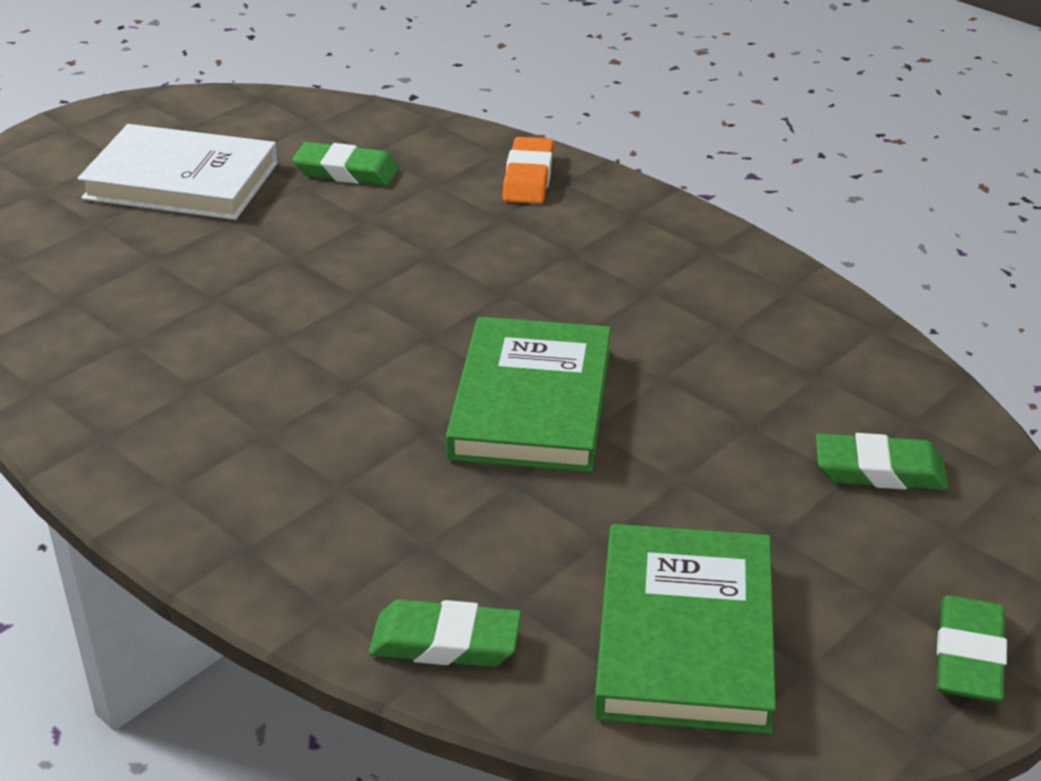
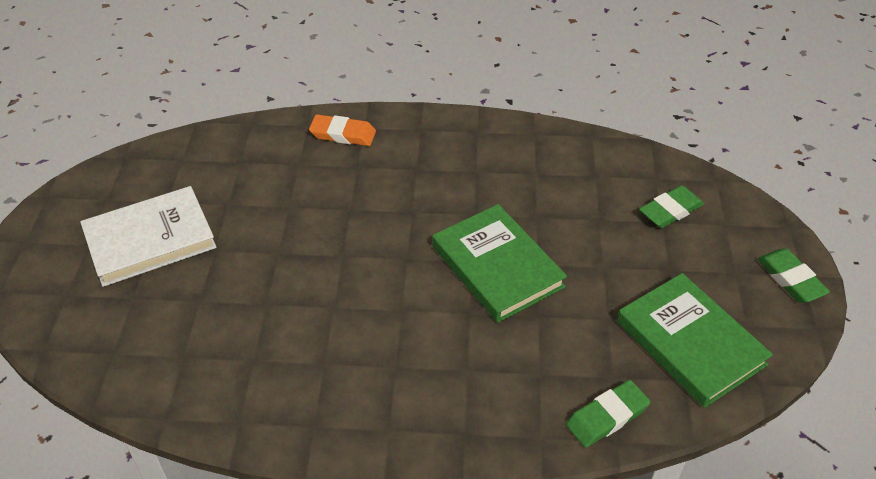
camera: 40 degrees left, 10 degrees up
(346, 171) = (240, 182): green eraser -> none
(528, 177) = (343, 134): orange eraser -> orange eraser turned 45 degrees counterclockwise

